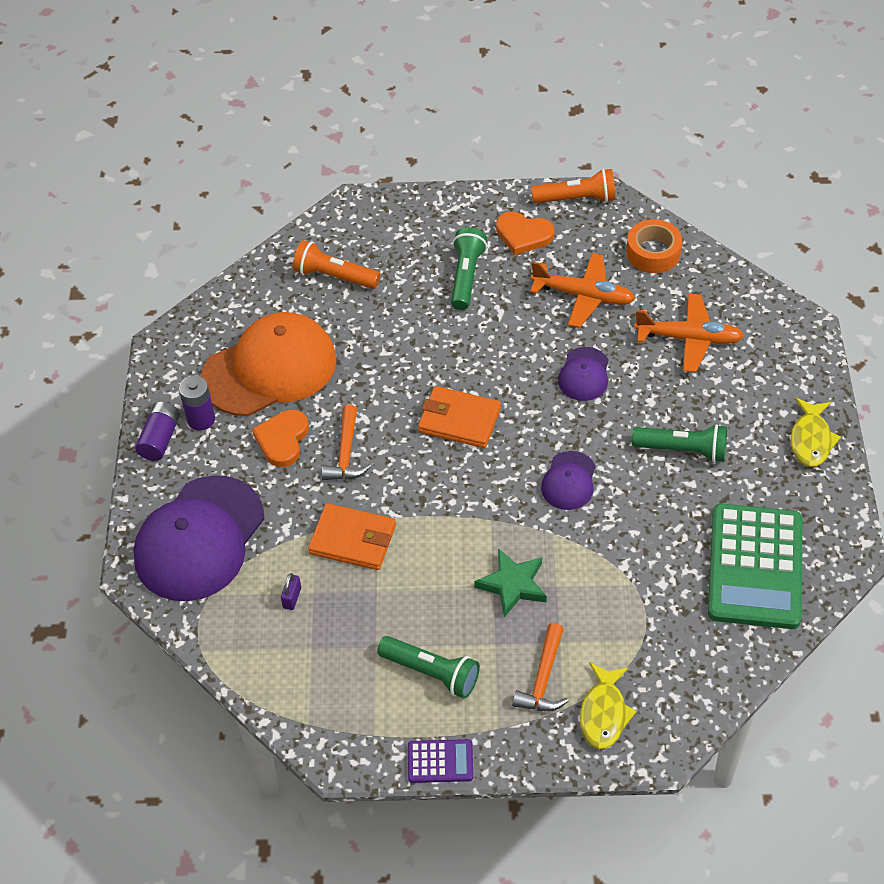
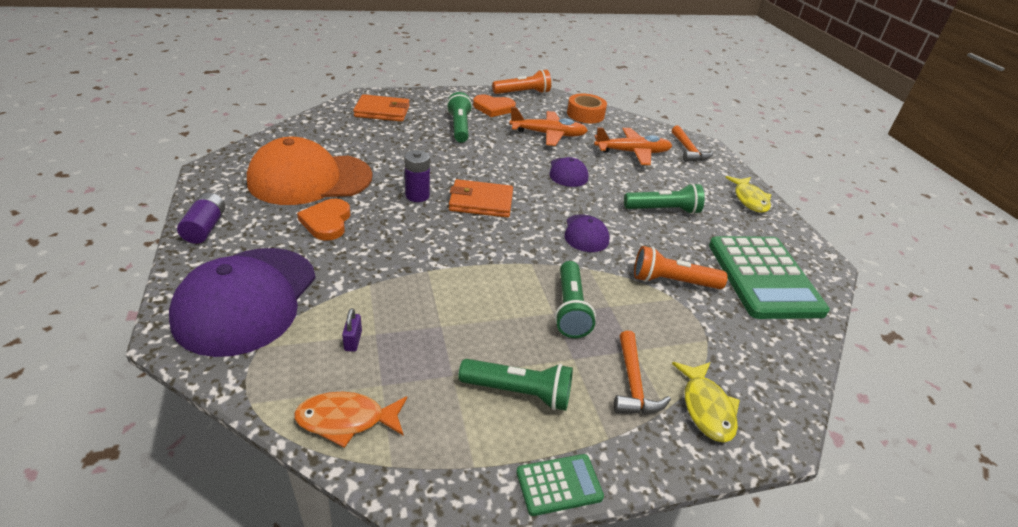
camera: 20 degrees left, 15 degrees down
(201, 419) = (247, 213): purple battery -> purple battery (417, 195)
(270, 369) = (310, 179): orange cap -> orange cap turned 150 degrees counterclockwise
(277, 678) = (346, 420): none -> orange fish
(334, 276) = (357, 129): orange flashlight -> orange flashlight (672, 282)
(346, 453) = (388, 227): orange hammer -> orange hammer (688, 150)
(352, 539) = (407, 287): orange wallet -> orange wallet (382, 111)
(440, 762) = (559, 485): purple calculator -> green calculator
(513, 585) = (570, 309): green star -> green flashlight

